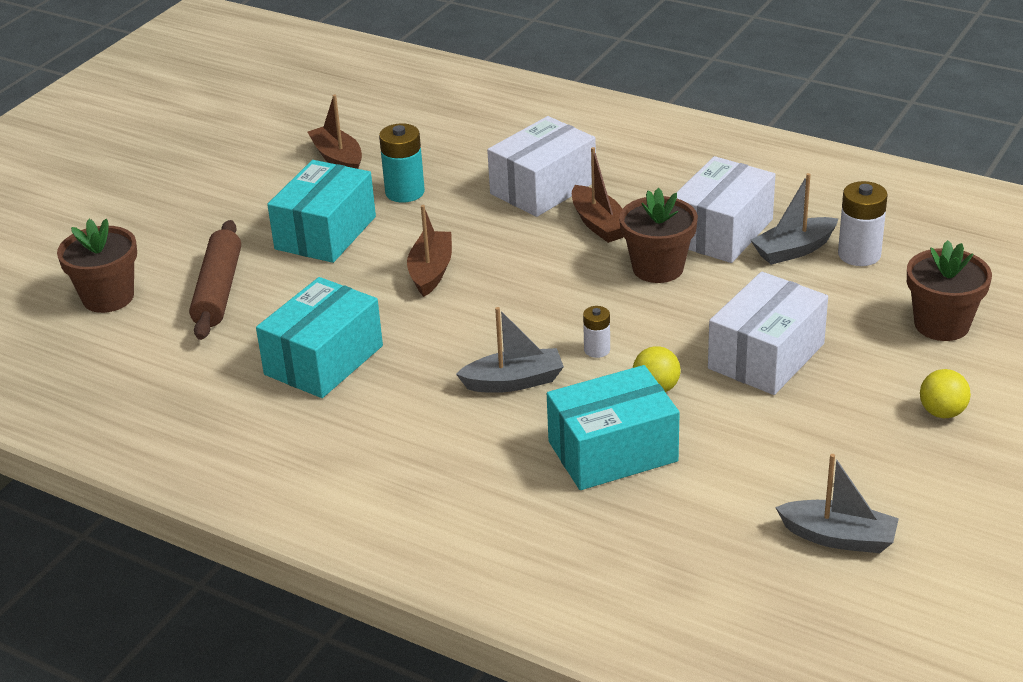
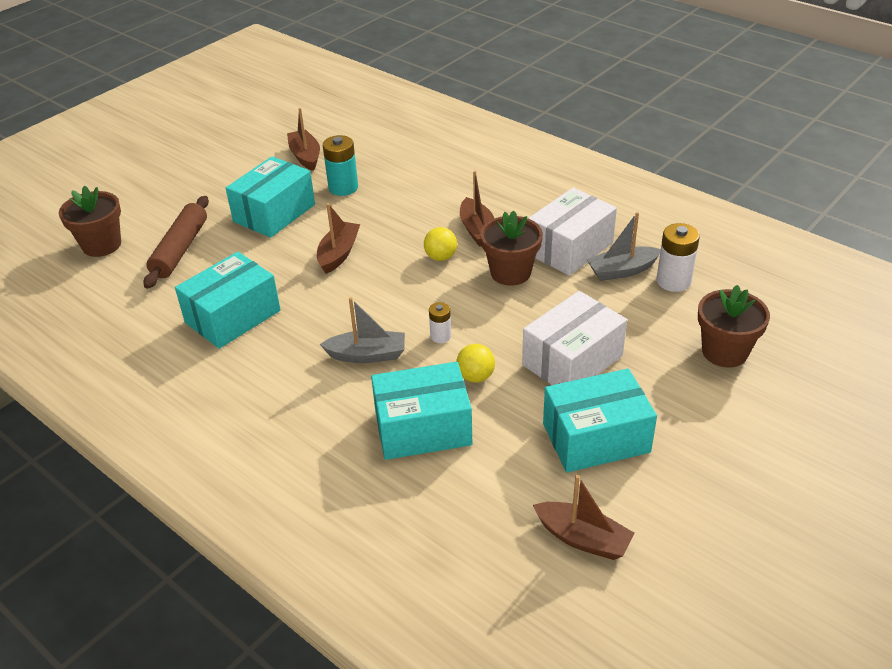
camera: 10 degrees right, 5 degrees up
(543, 188) = (445, 196): white box -> none
(820, 434) = (596, 438): none -> turquoise box
(838, 537) = (582, 538): grey boat -> brown boat
(942, 412) = (703, 432): yellow ball -> yellow ball (441, 257)

